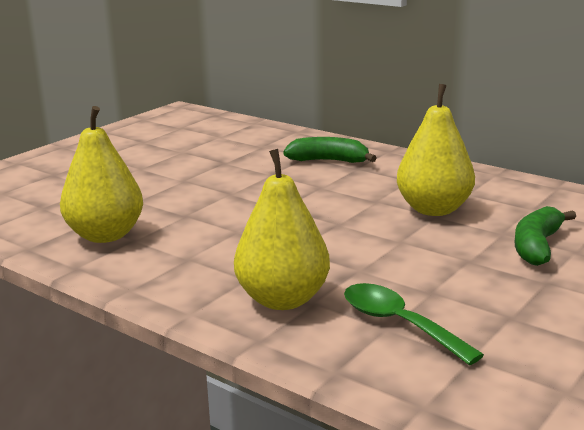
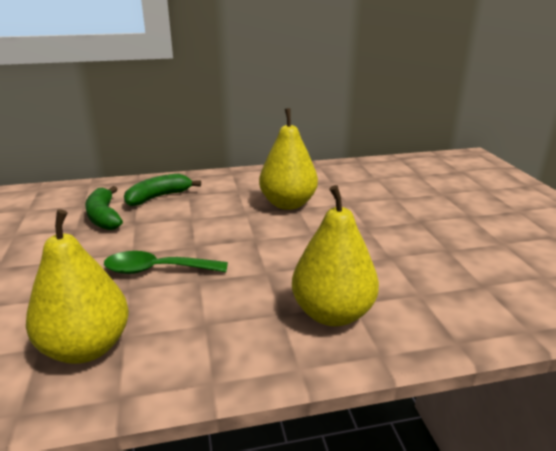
camera: 50 degrees left, 5 degrees up
(399, 324) = (418, 287): green spoon -> green spoon (157, 270)
(537, 246) = (376, 203): green banana -> green banana (104, 217)

